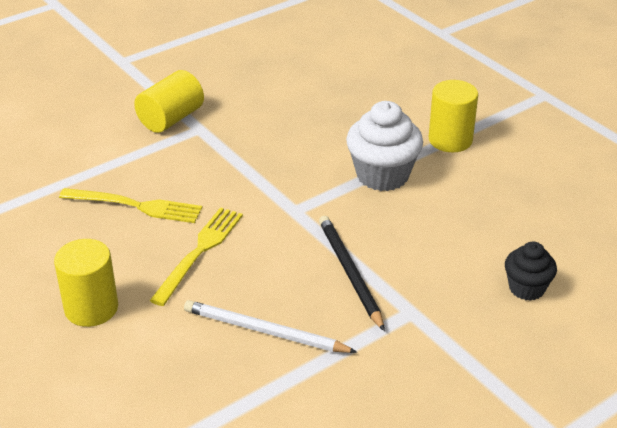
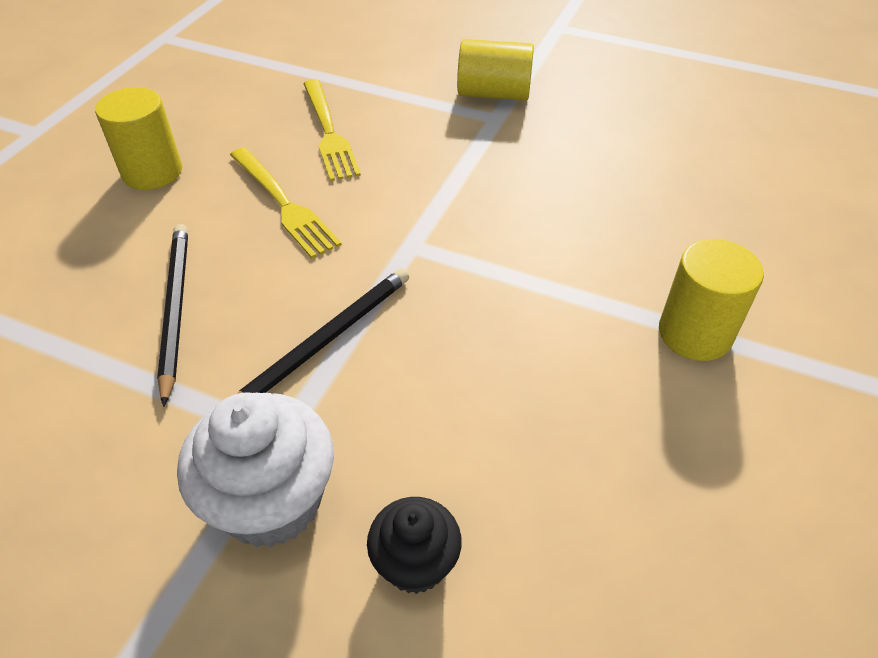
camera: 60 degrees right, 10 degrees up
(200, 252) = (284, 204): yellow fork -> yellow fork turned 60 degrees clockwise
(265, 331) = (175, 309): white pencil -> black pencil
(382, 175) = (547, 295): white cupcake -> white cupcake (271, 502)

